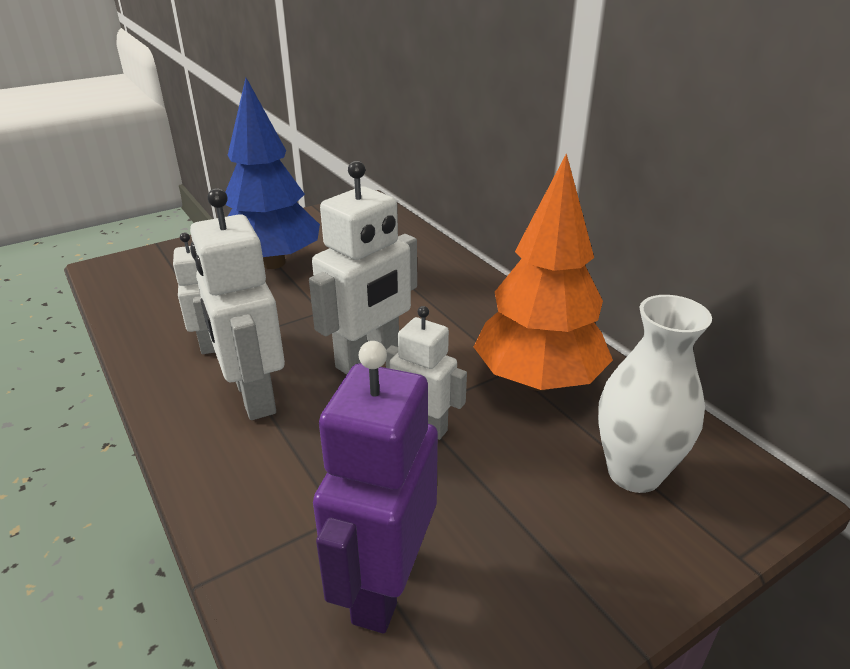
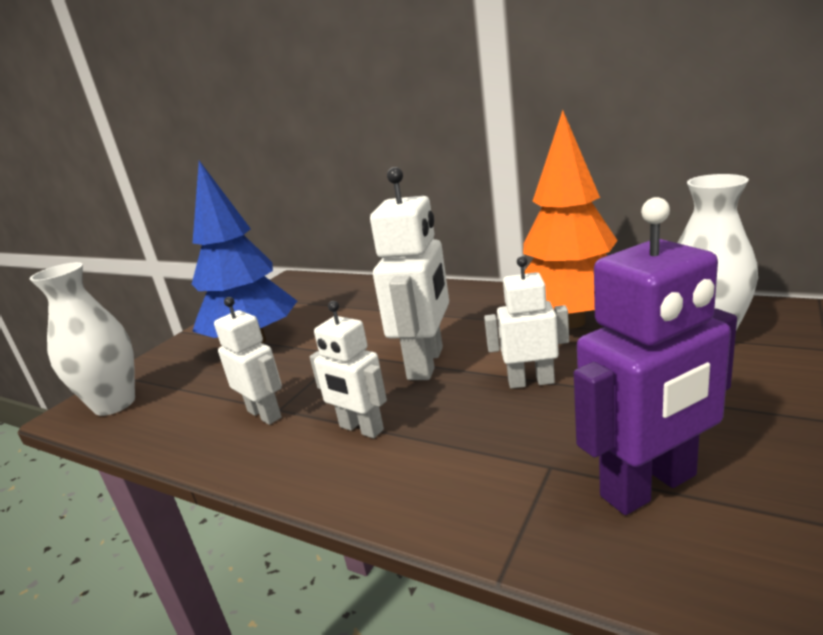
camera: 25 degrees left, 10 degrees down
(133, 275) = (114, 404): none -> white vase
(254, 396) = (361, 429): white robot -> white robot, size x0.61
(384, 586) = (649, 486): purple robot -> purple robot turned 105 degrees counterclockwise

